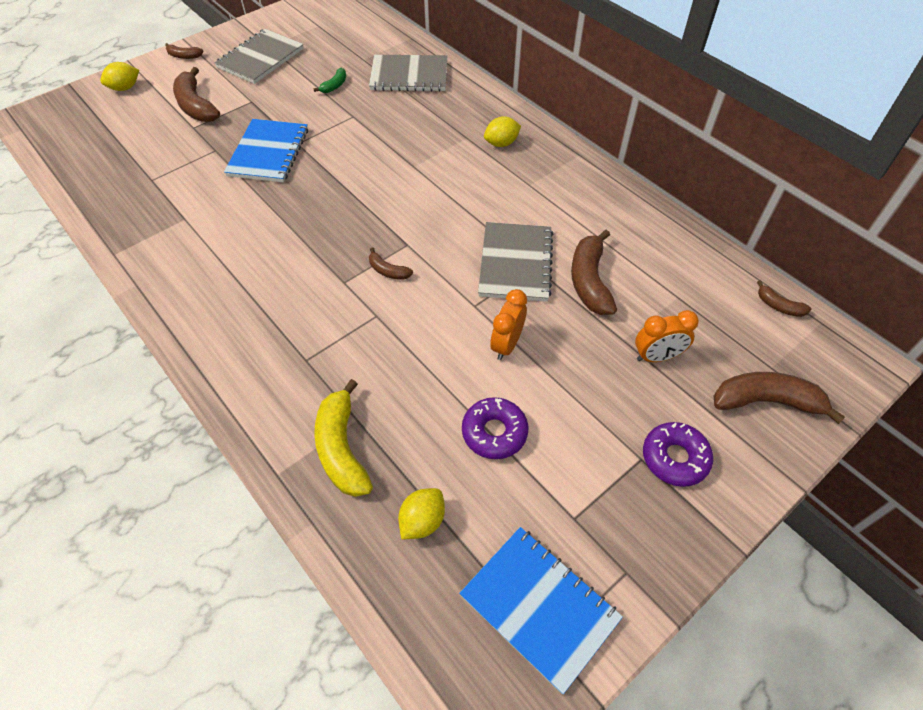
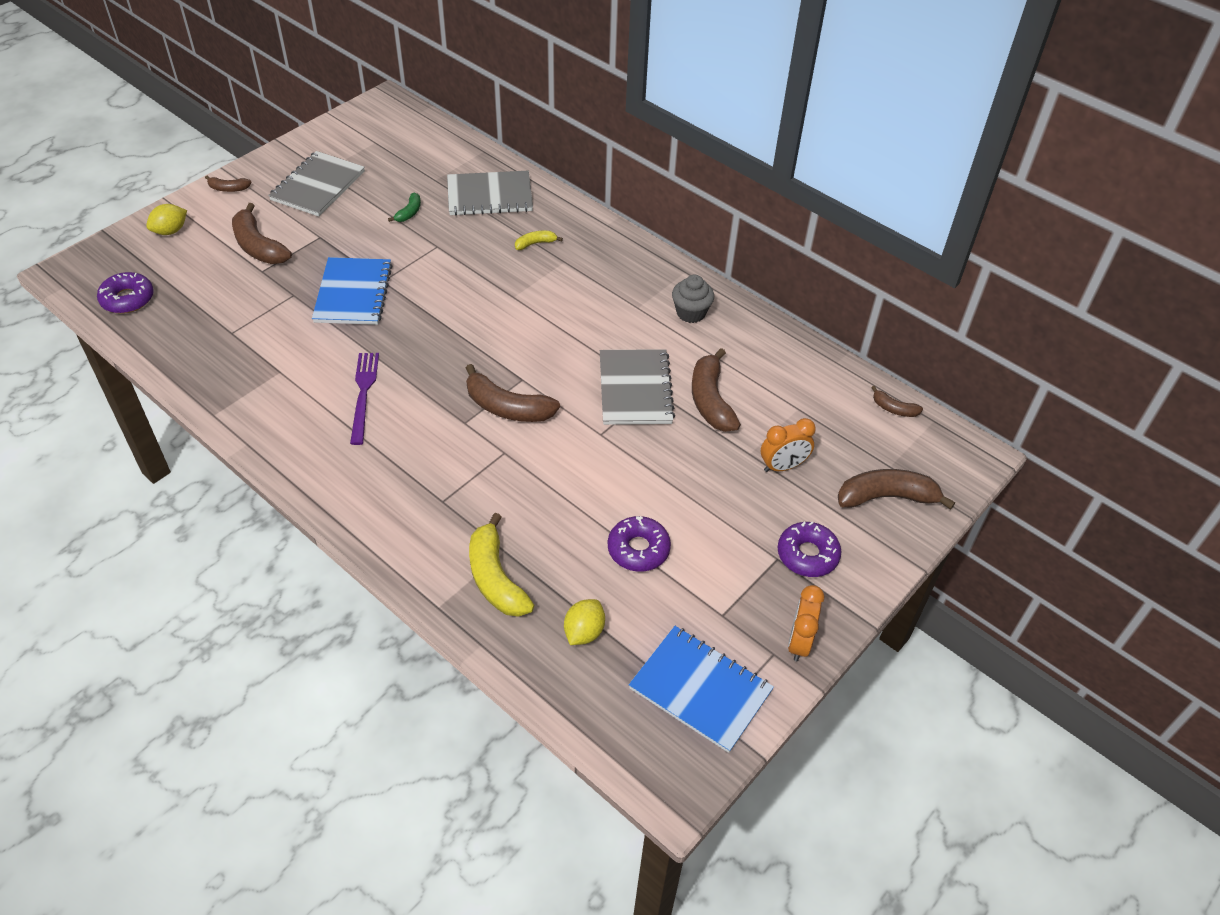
camera: 10 degrees left, 5 degrees down
(71, 143) = (127, 299): none -> purple donut
(255, 246) = (363, 394): none -> purple fork
(388, 271) = (507, 407): brown banana -> brown banana, size x1.94
(442, 120) = (535, 243): none -> yellow banana
(501, 143) = (602, 265): yellow lemon -> none
(506, 345) = (638, 468): orange clock -> orange clock (799, 642)
(580, 194) = (691, 313): none -> grey cupcake

